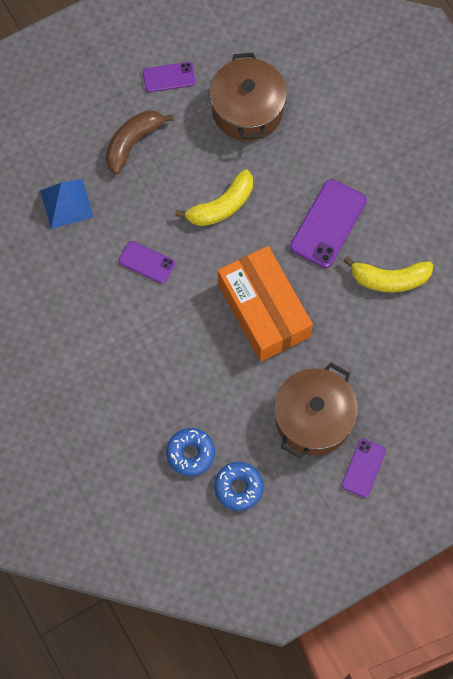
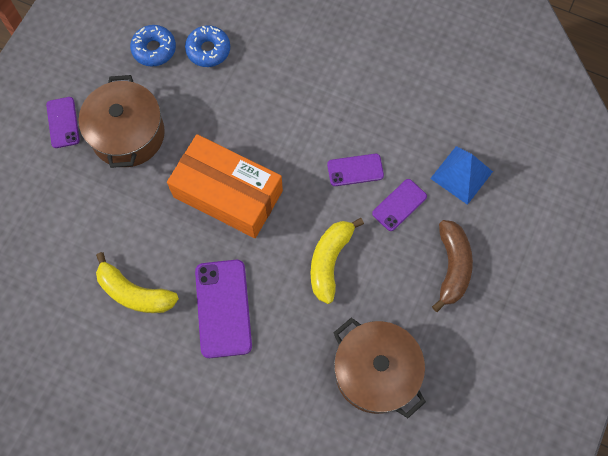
camera: 145 degrees right, 0 degrees up
(169, 77) = (473, 354): purple phone -> purple phone (399, 205)
(389, 279) = (134, 293): yellow banana -> yellow banana turned 120 degrees counterclockwise

